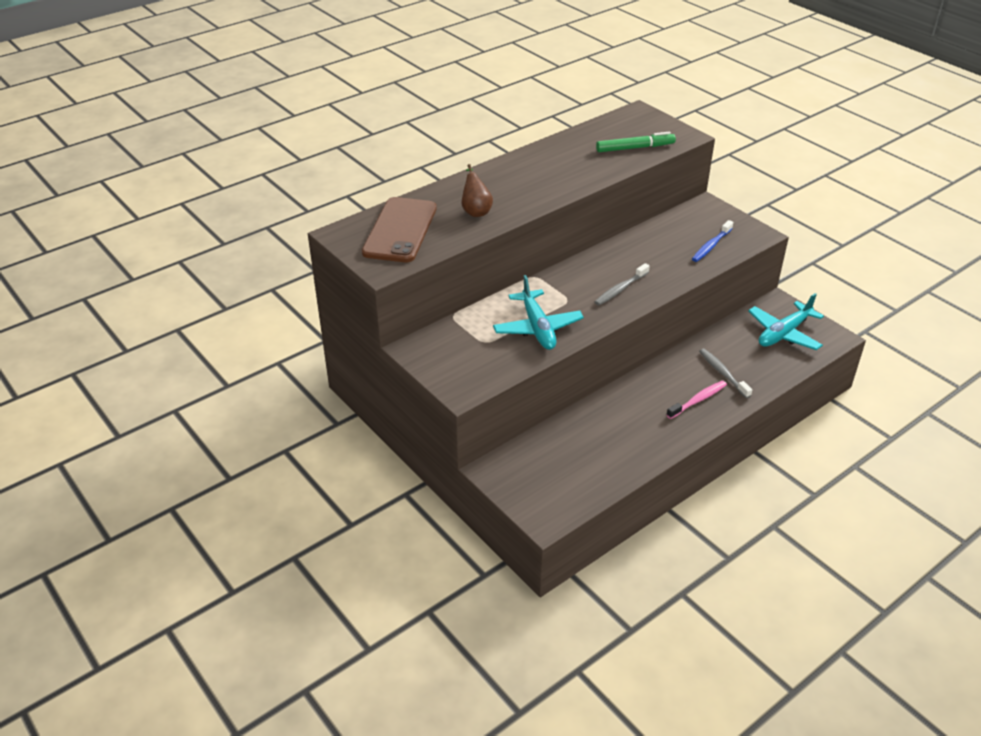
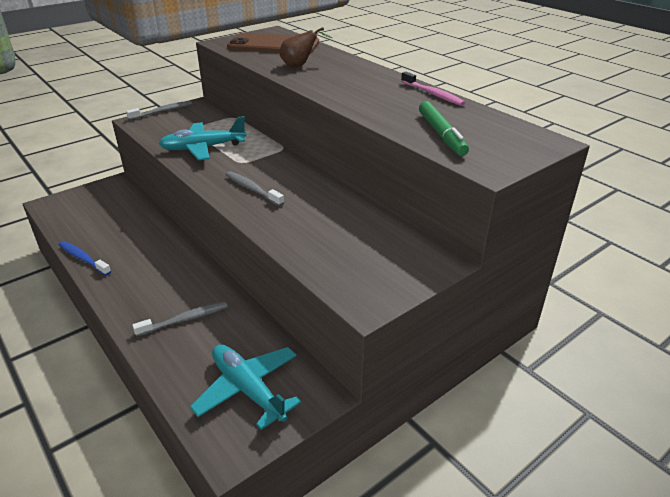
camera: 90 degrees right, 5 degrees down
(433, 374) = (162, 111): none -> grey toothbrush
(698, 400) = (148, 296): pink toothbrush -> pink toothbrush (433, 94)
(711, 246) = (334, 256): blue toothbrush -> blue toothbrush (83, 258)

